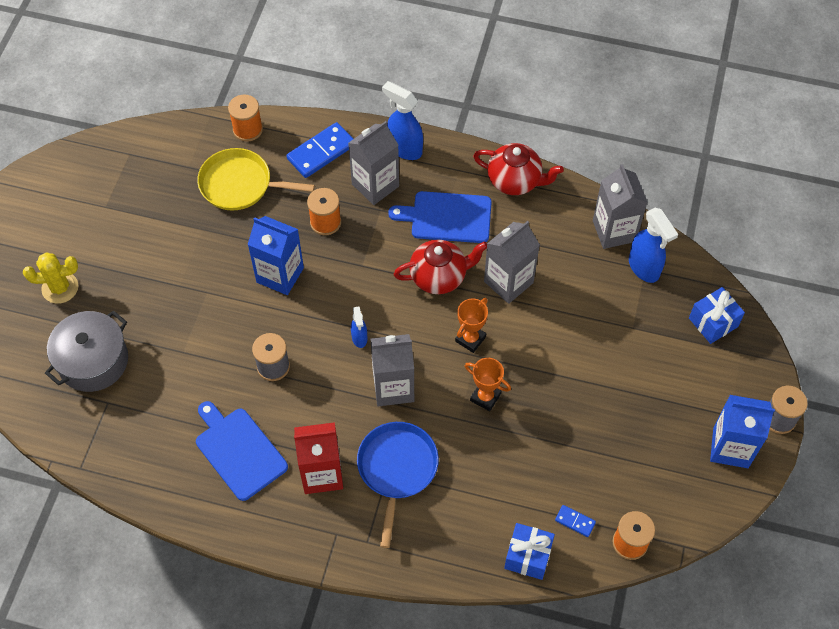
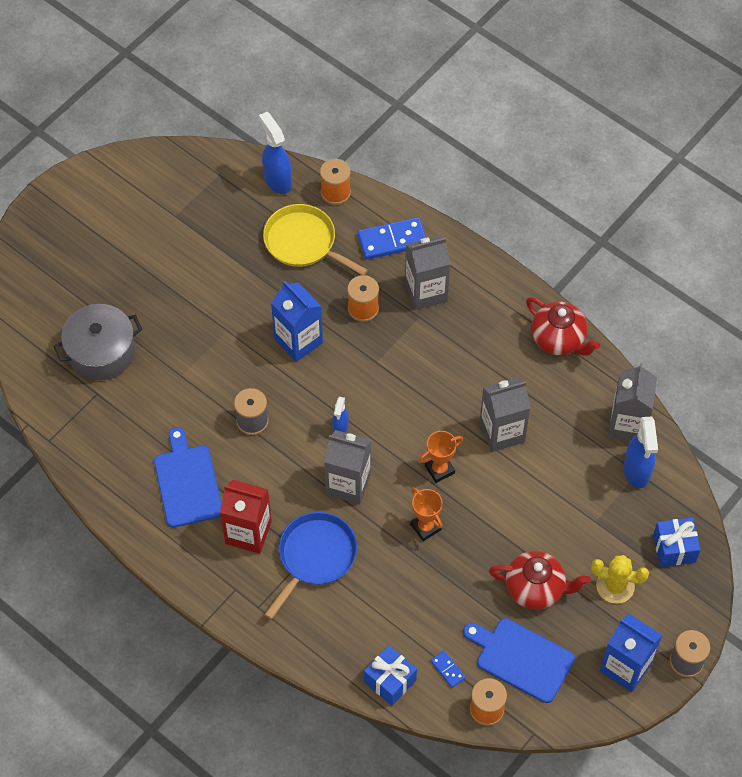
camera: 25 degrees right, 0 degrees up
(60, 288) = (103, 275): yellow cactus -> yellow cactus (615, 586)
(404, 148) = (471, 267): blue spray bottle -> blue spray bottle (277, 180)
(439, 277) = (441, 401): red teapot -> red teapot (536, 588)
(447, 217) = (477, 348): blue cutting board -> blue cutting board (521, 658)

